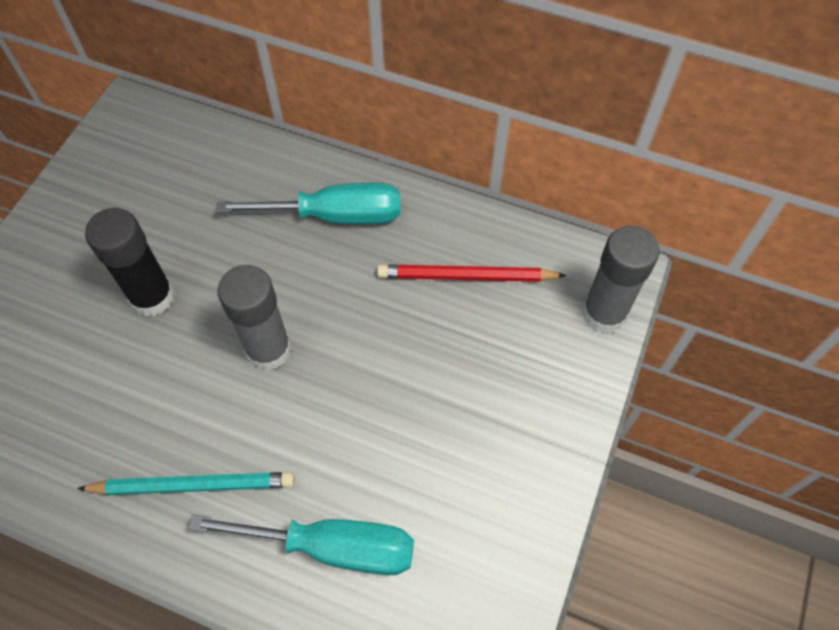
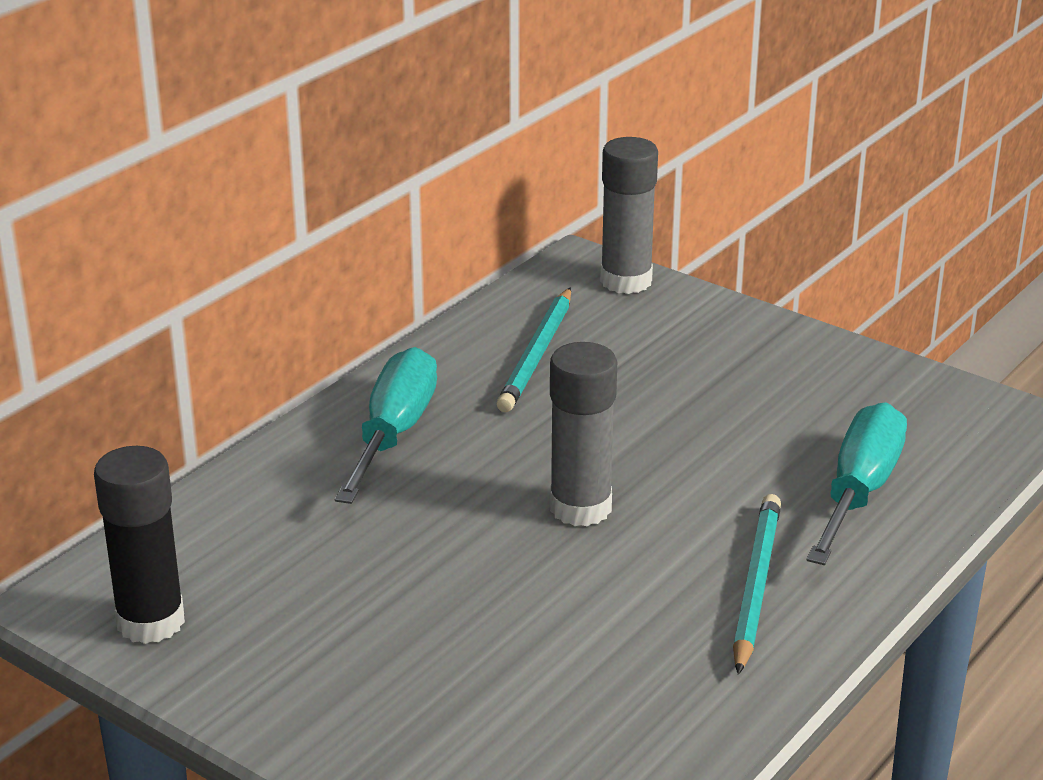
camera: 75 degrees left, 30 degrees down
(152, 297) = (451, 599): black glue stick -> black glue stick (151, 622)
(466, 276) = (537, 354): red pencil -> turquoise pencil

